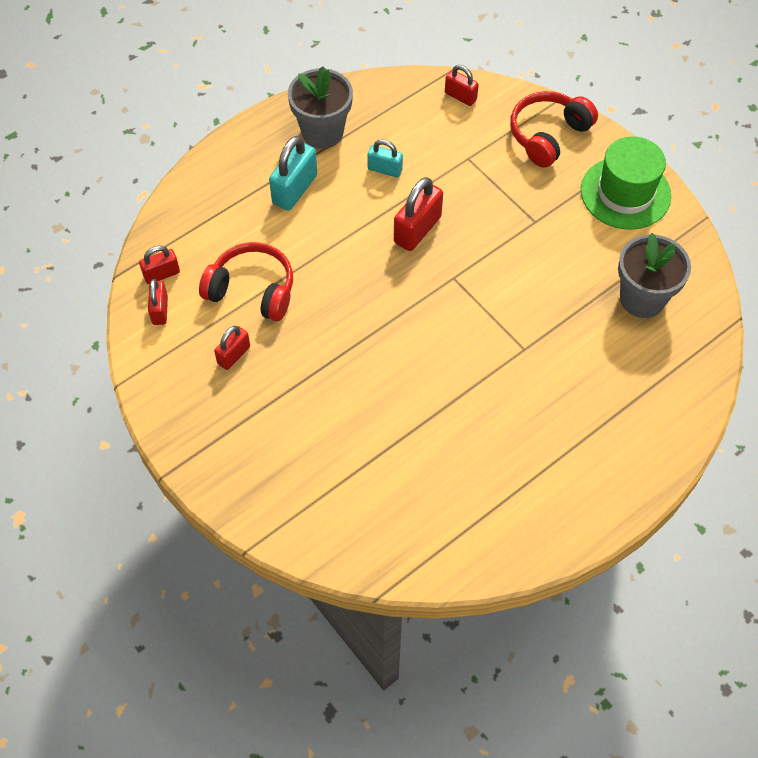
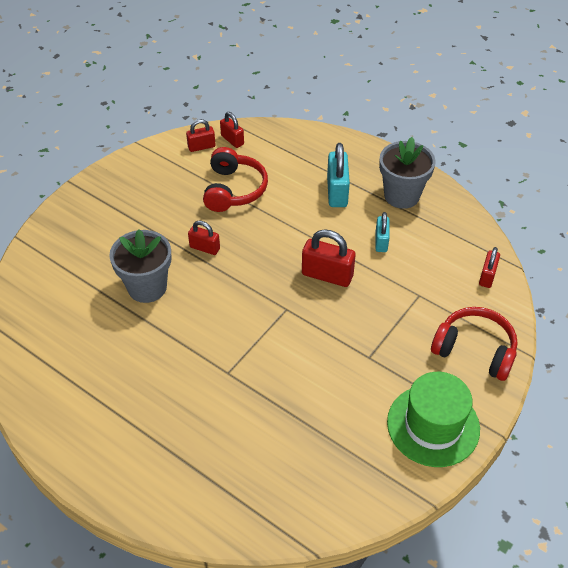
camera: 75 degrees right, 10 degrees down
(234, 355) = (174, 193): red padlock -> red padlock (205, 248)
(295, 189) = (337, 192): turquoise padlock -> turquoise padlock turned 75 degrees clockwise
(642, 298) = (311, 458): grey flower pot -> grey flower pot (147, 287)

